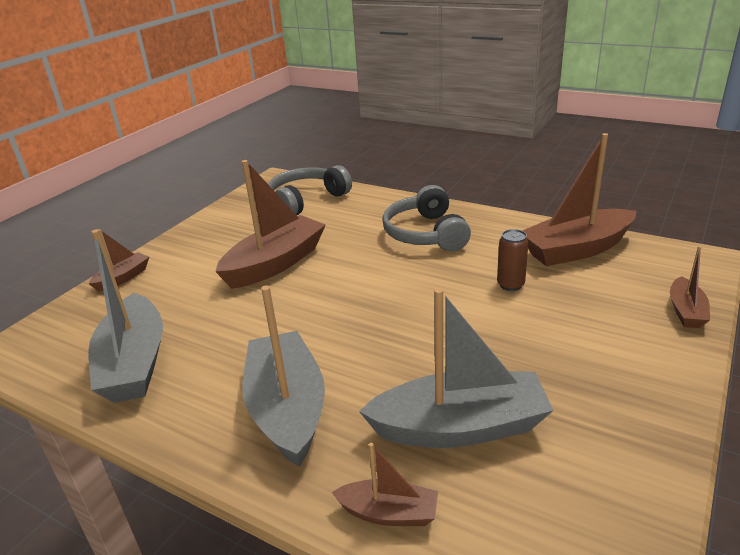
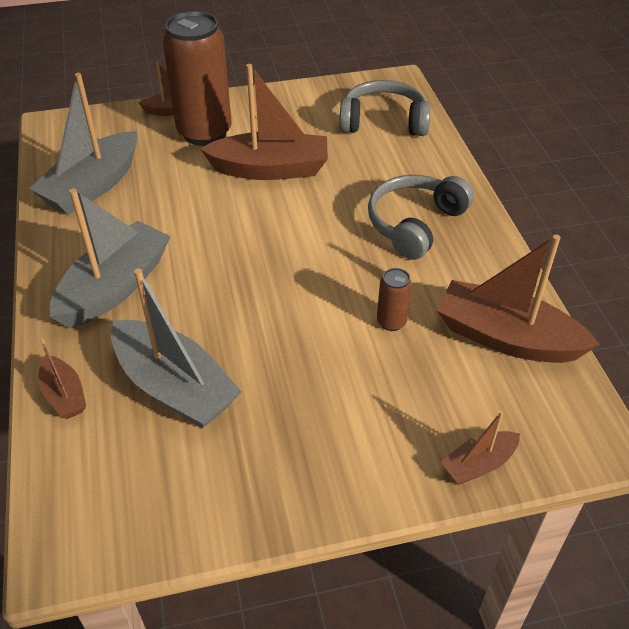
camera: 45 degrees right, 15 degrees up
(179, 274) = (204, 132): none -> brown can

